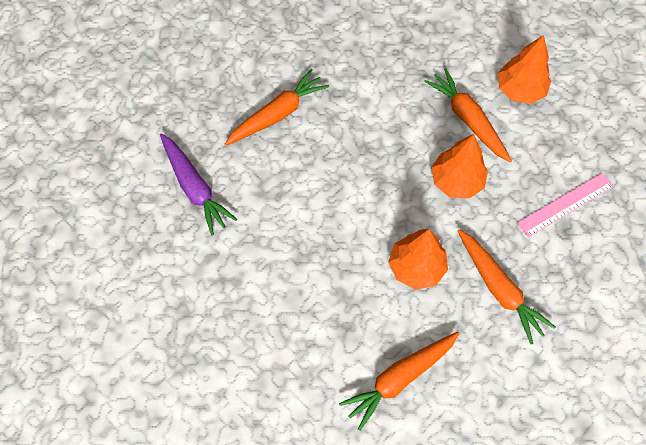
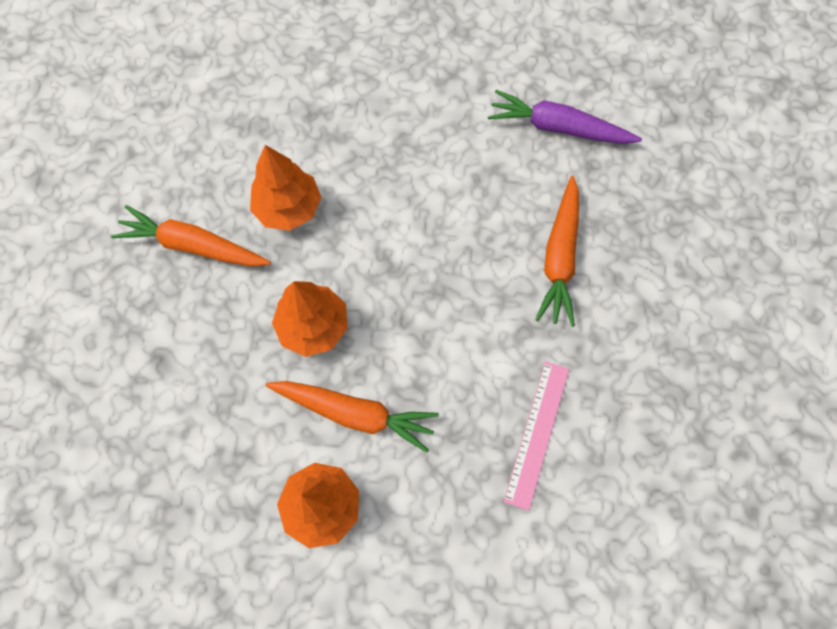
camera: 140 degrees right, 5 degrees up
(400, 378) = (232, 107): orange carrot -> none
(565, 204) = (177, 389): pink ruler -> pink ruler (537, 433)

